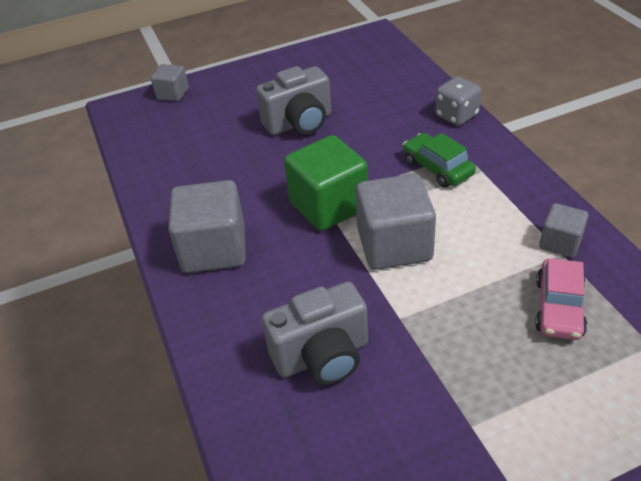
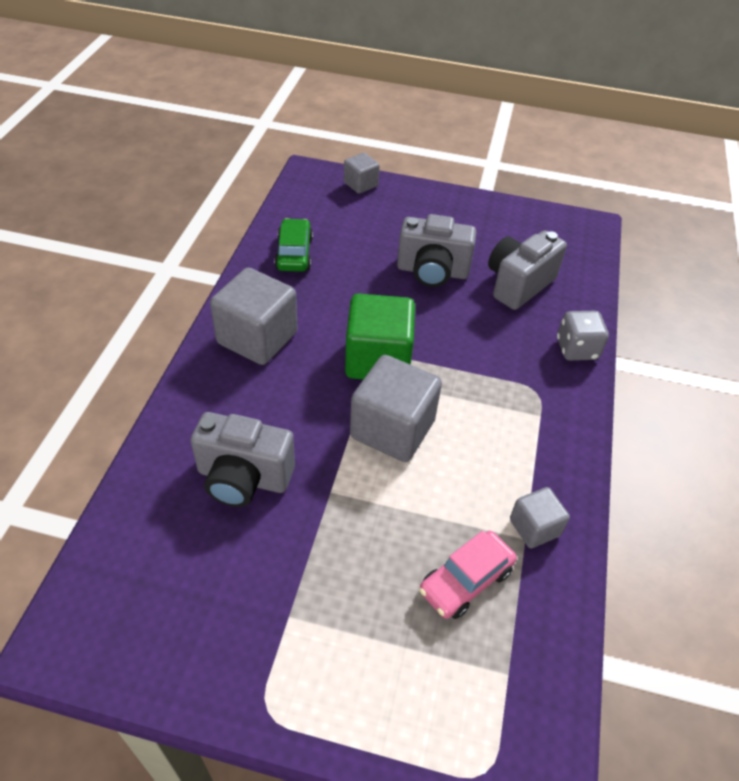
camera: 30 degrees right, 5 degrees up
(371, 97) = (518, 284): none -> grey camera
(437, 168) = (503, 386): green car -> green car (294, 253)

